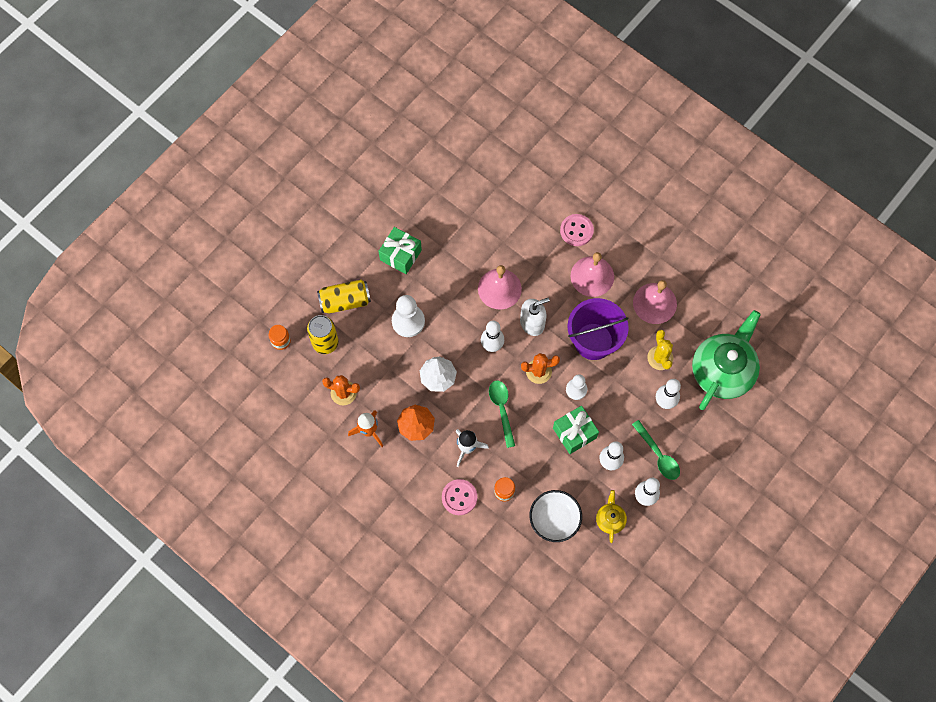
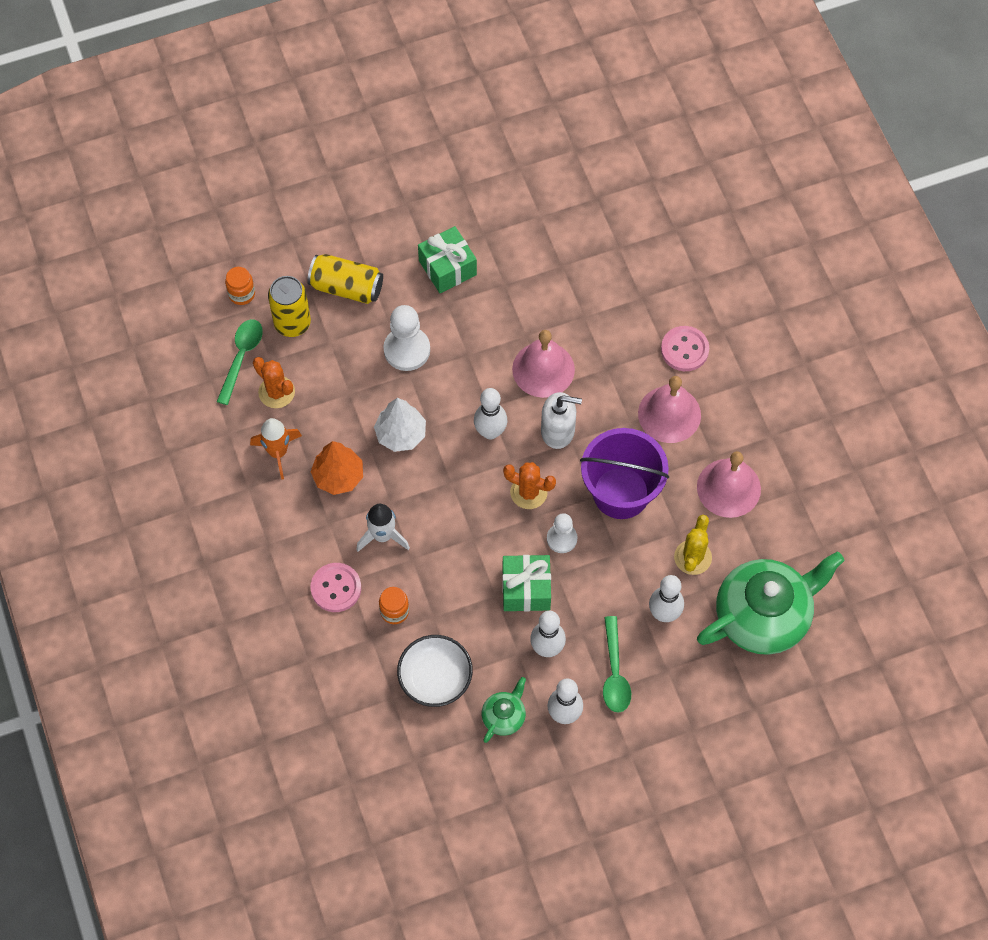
camera: 30 degrees right, 5 degrees down
(502, 409) = (454, 513): green spoon -> green spoon (241, 357)
(610, 519) = (504, 716): yellow teapot -> green teapot

